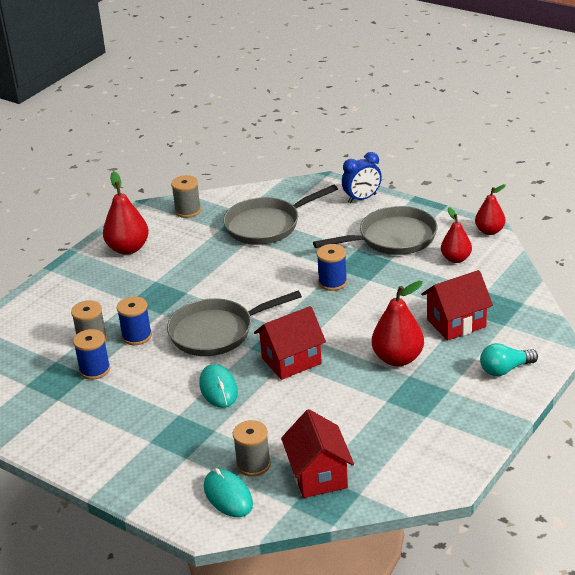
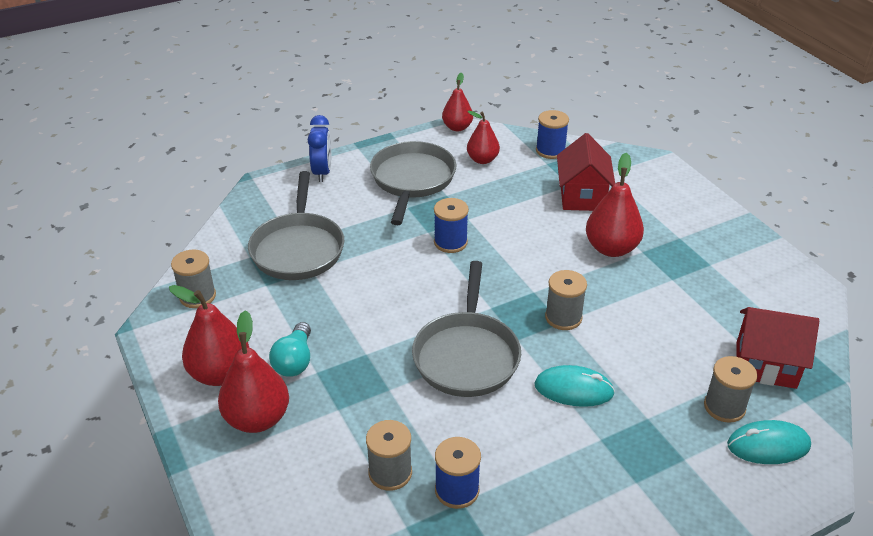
camera: 65 degrees left, 5 degrees up
(102, 277) = (257, 419): none -> red pear
(137, 336) = (418, 426): blue spool -> blue spool (550, 151)
(291, 361) = (563, 317): red house -> grey spool
(505, 369) = (670, 197): turquoise light bulb -> turquoise light bulb (294, 361)

